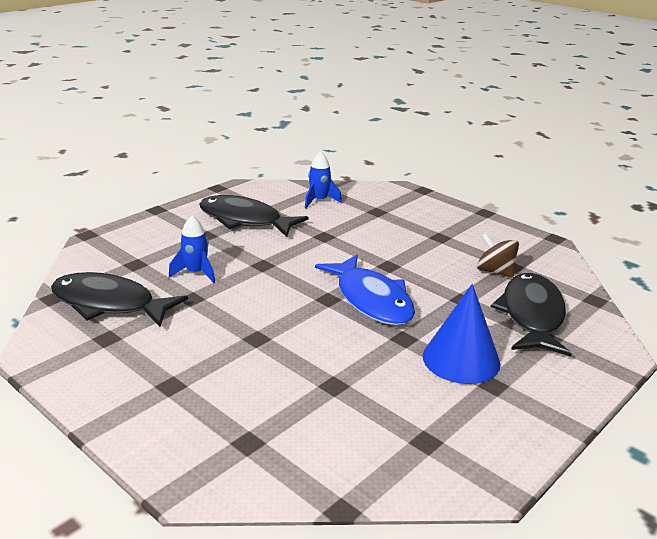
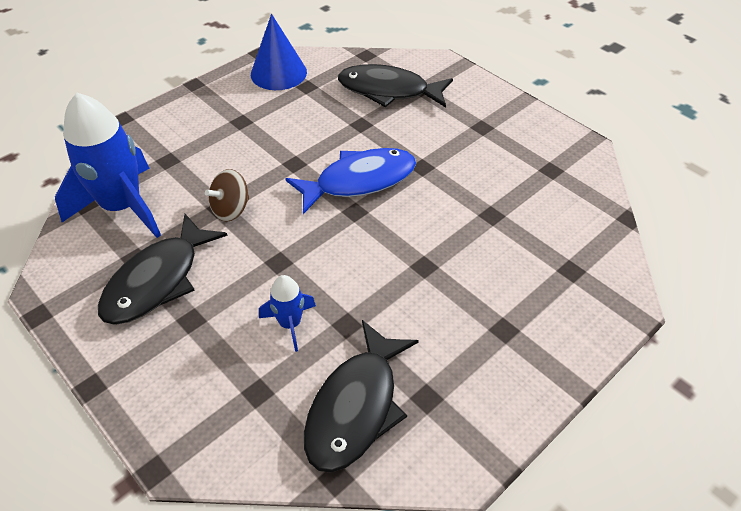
camera: 85 degrees left, 20 degrees up
(319, 201) = (123, 207): blue rocket -> blue rocket, size x2.06
(461, 359) = (451, 138): blue cone -> blue cone (278, 73)
(495, 271) = (315, 97): brown spinning top -> brown spinning top (231, 209)

